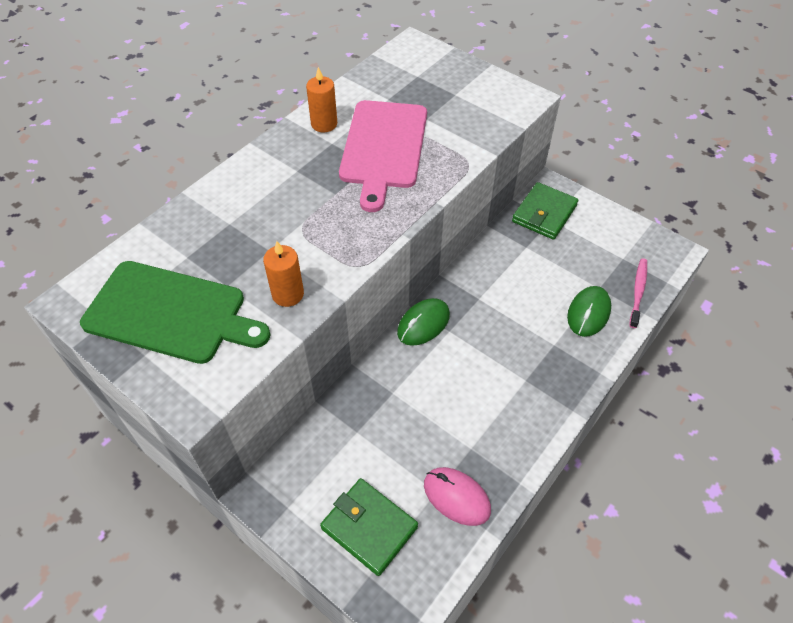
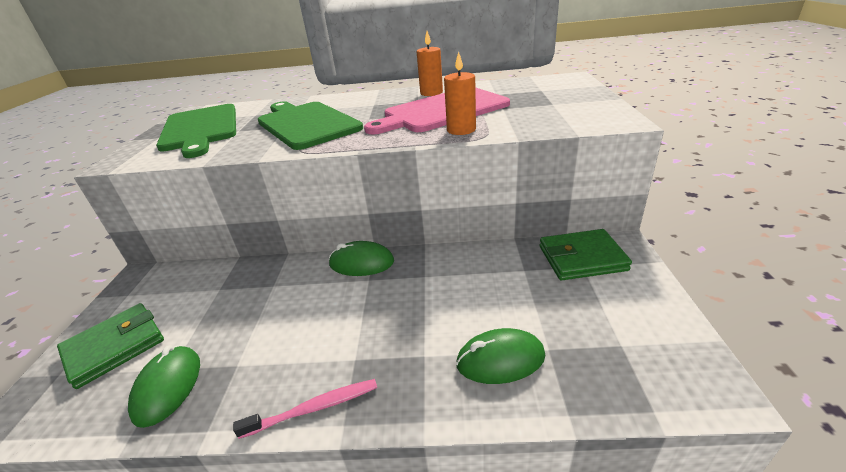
camera: 55 degrees right, 20 degrees down
(285, 234) = (306, 124): none -> green cutting board
(288, 294) = (246, 145): orange candle -> orange candle (461, 130)
(369, 527) = (115, 347): green wallet -> green wallet turned 45 degrees clockwise
(456, 497) = (168, 387): pink mouse -> green mouse
(638, 292) = (593, 388): pink toothbrush -> pink toothbrush (314, 408)

